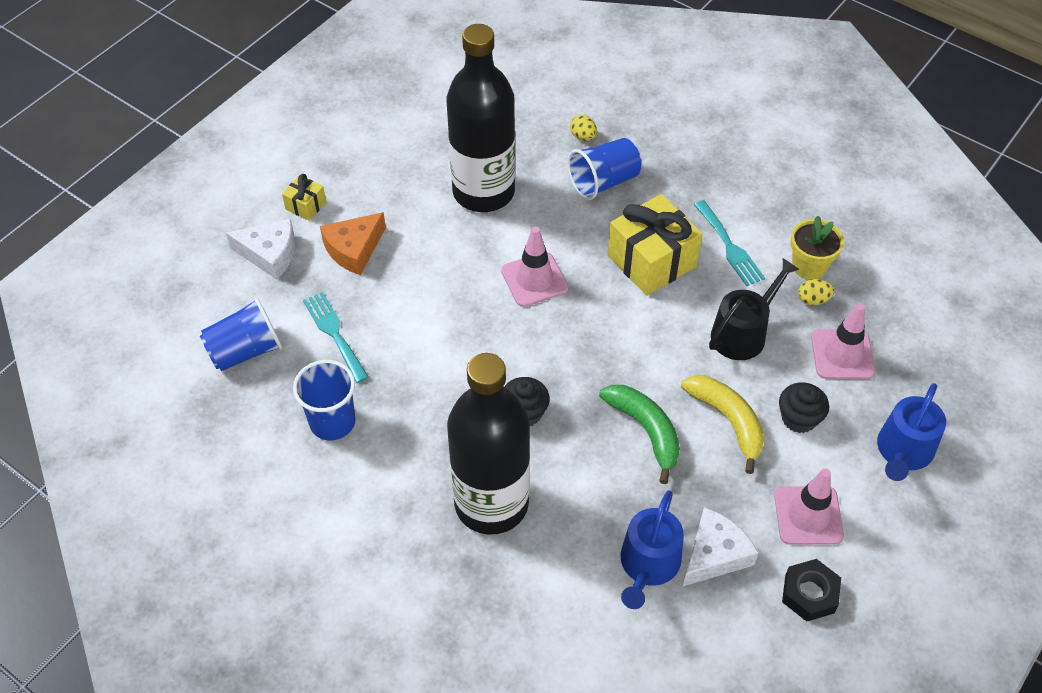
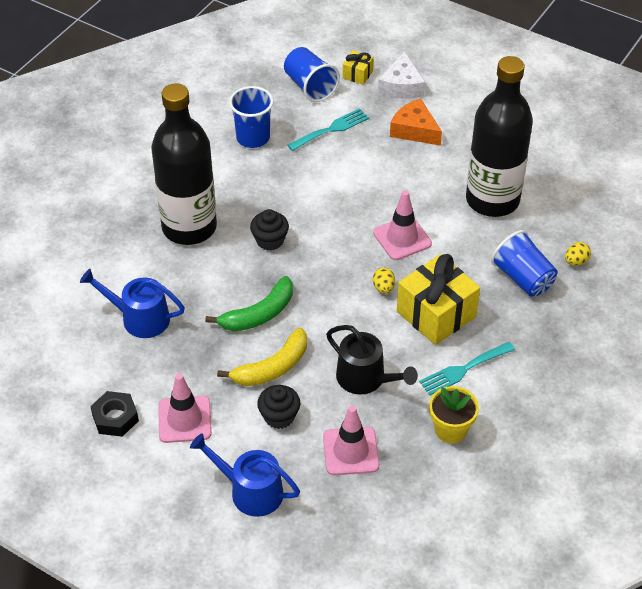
camera: 85 degrees right, 5 degrees down
(306, 205) = (454, 98): yellow gift -> yellow gift (357, 74)
(714, 554) = (149, 358): white cheese -> none
(813, 300) = (410, 431): yellow egg -> yellow egg (383, 288)

